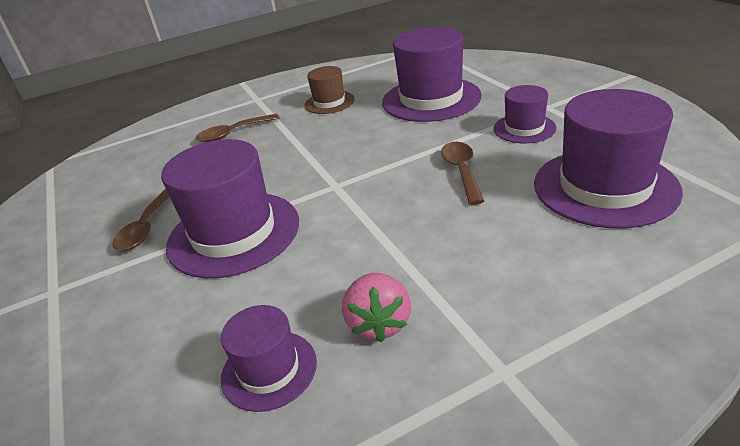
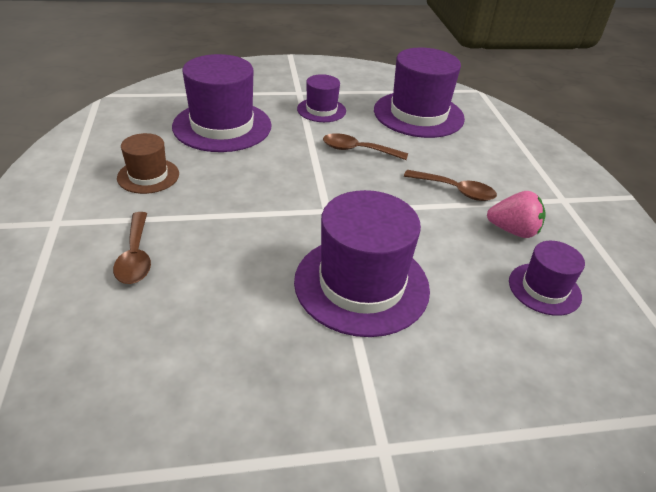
camera: 80 degrees left, 5 degrees up
(146, 227) = (302, 354): brown spoon -> brown spoon (455, 190)

